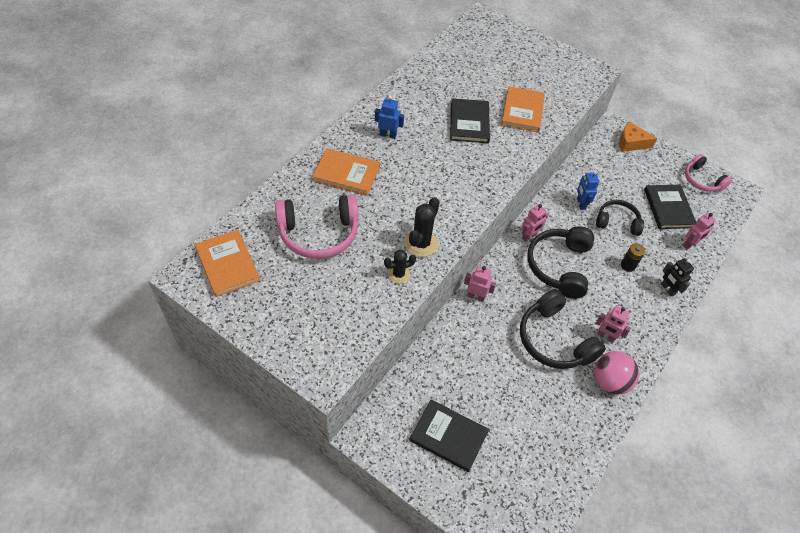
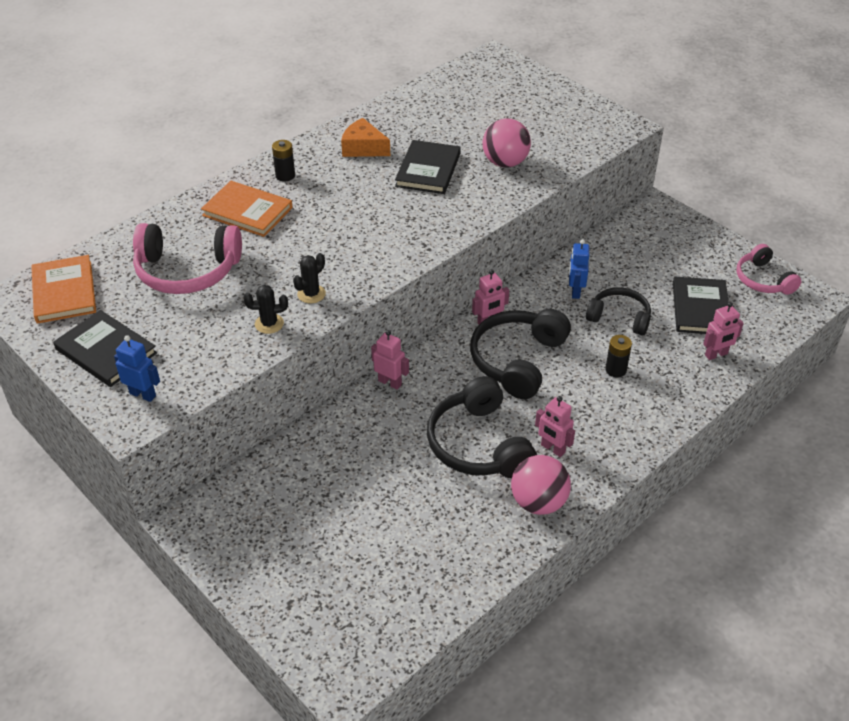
camera: 15 degrees right, 10 degrees down
(364, 138) = (285, 175): none -> black battery
(388, 135) = (317, 175): blue robot -> blue robot (143, 394)
(421, 243) = (311, 294): black cactus -> black cactus, size x0.64
(448, 436) = (293, 535): black book -> black book (106, 351)
(522, 111) = (505, 163): orange book -> pink ball
(631, 143) = (674, 227): orange cheese -> orange cheese (363, 148)
(667, 289) = (663, 404): black robot -> none

